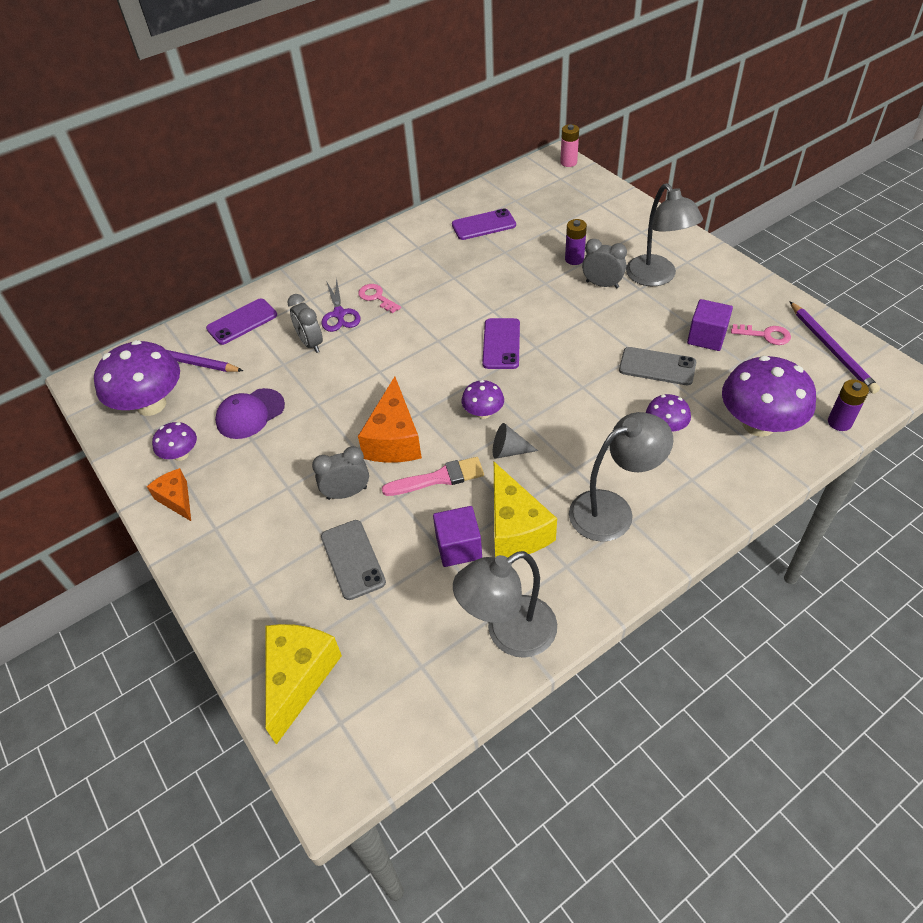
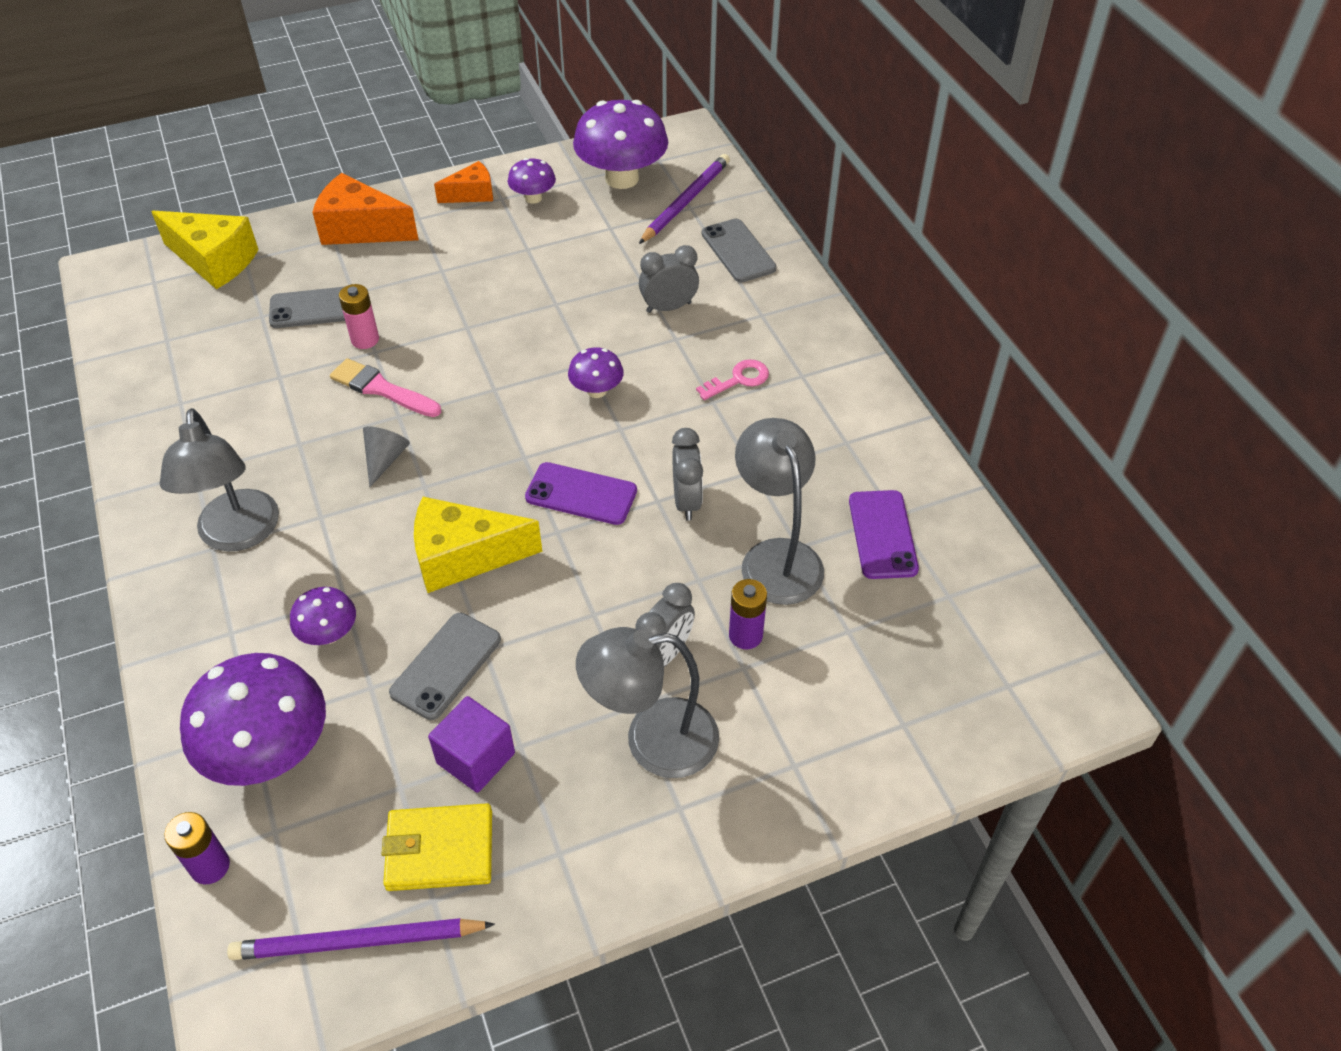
camera: 100 degrees right, 0 degrees up
(242, 322) = (738, 251): purple phone -> grey phone
(250, 414) = (568, 249): purple cap -> none
(339, 314) = (717, 339): purple scissors -> none
(347, 493) = (406, 313): grey clock -> grey clock (687, 501)
(394, 439) = (463, 360): orange cheese -> orange cheese (361, 229)
(438, 478) = (381, 389): pink brush -> pink brush turned 120 degrees clockwise
(458, 547) = (278, 389): purple cube -> none
(483, 413) = (461, 448): purple mushroom -> purple mushroom (596, 390)
(509, 634) = (152, 407): grey lamp -> grey lamp (776, 557)
(515, 528) = (271, 440): yellow cheese -> yellow cheese (464, 557)
(568, 162) = (1065, 715): pink battery -> pink battery (365, 339)
(765, 335) = (440, 850): pink key -> yellow wallet

